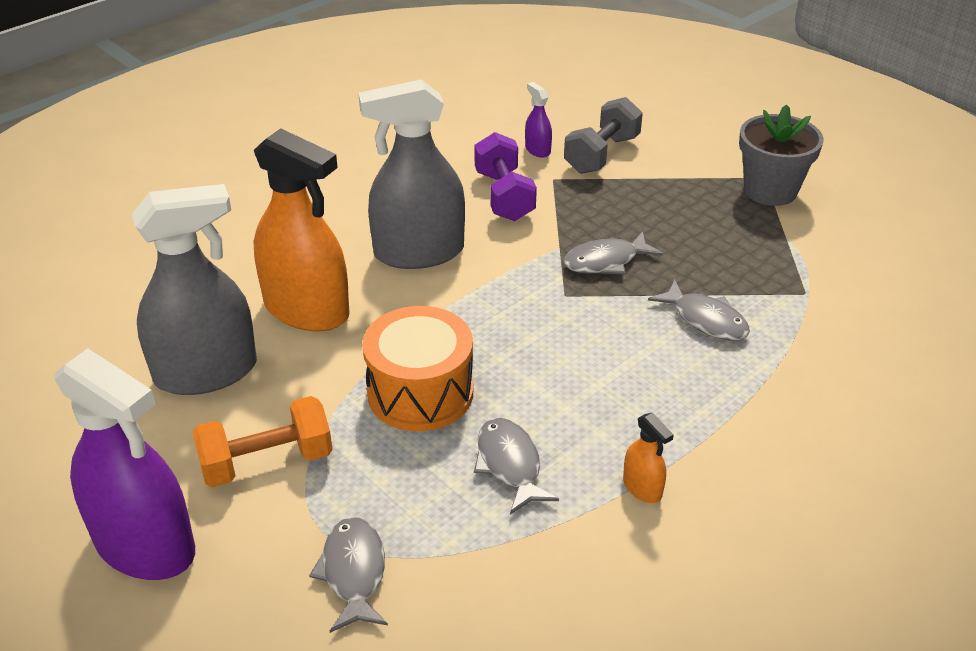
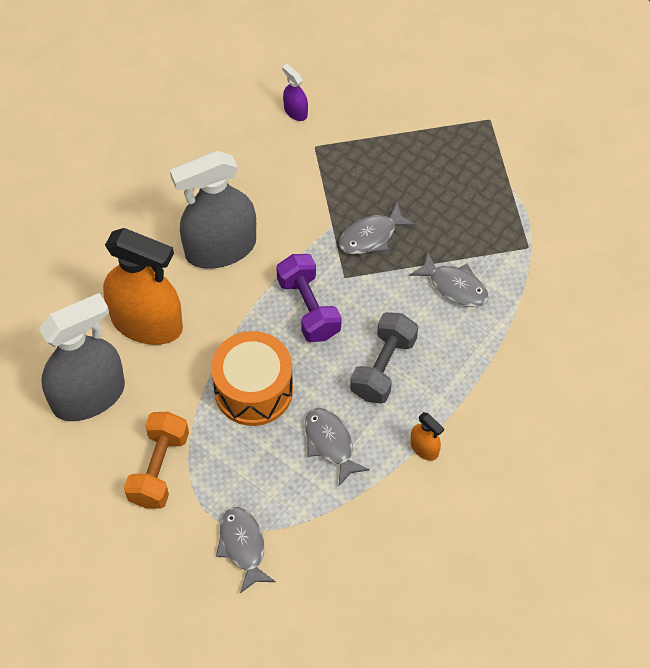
camera: 10 degrees left, 20 degrees up
(145, 545) = (96, 549): purple spray bottle -> none
(267, 462) = (159, 469): orange dumbbell -> orange dumbbell turned 45 degrees counterclockwise
(504, 196) = (277, 173): purple dumbbell -> purple dumbbell (309, 308)
(601, 154) = (351, 110): grey dumbbell -> grey dumbbell (383, 367)
(770, 190) = (496, 134): grey flower pot -> none

